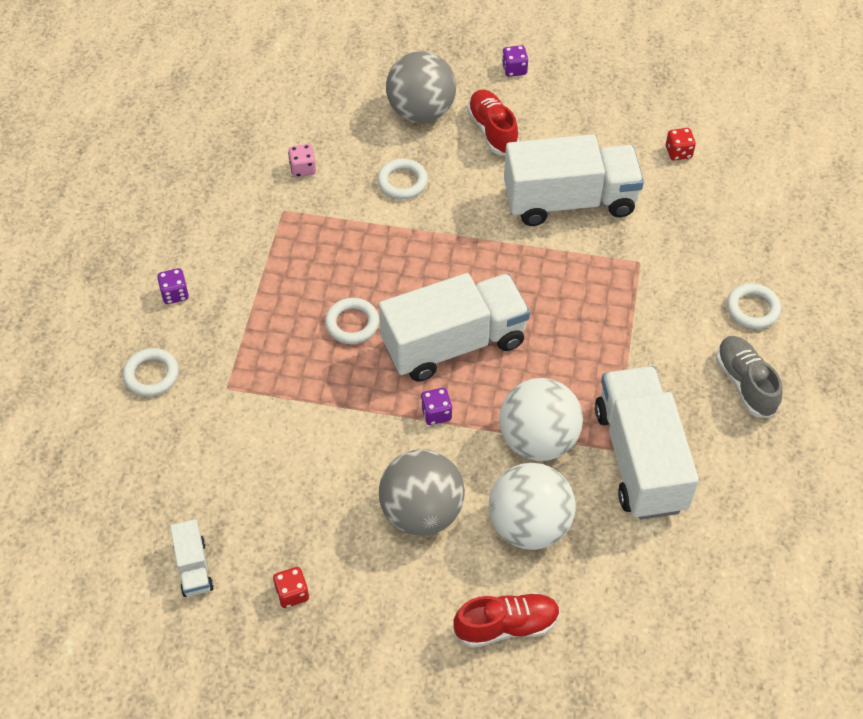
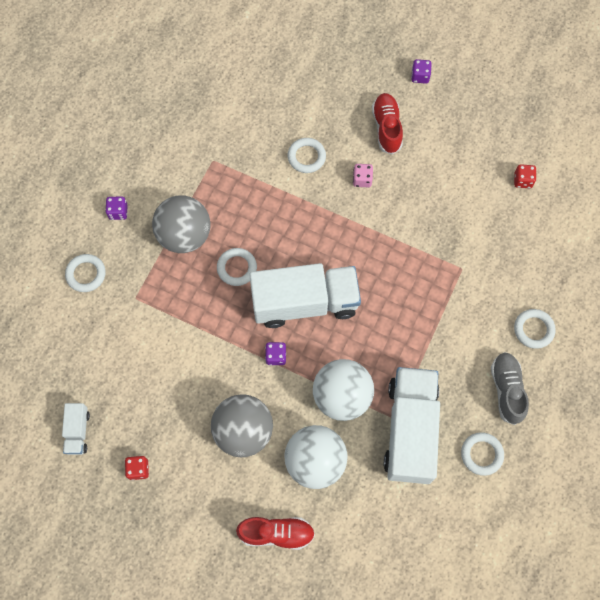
camera: 15 degrees right, 15 degrees up
(303, 169) = (237, 128): pink dice -> pink dice (362, 179)
(421, 112) = (338, 98): grey ball -> grey ball (184, 235)
(569, 201) = (426, 203): white truck -> none
(741, 464) = (481, 454): none -> white ring

